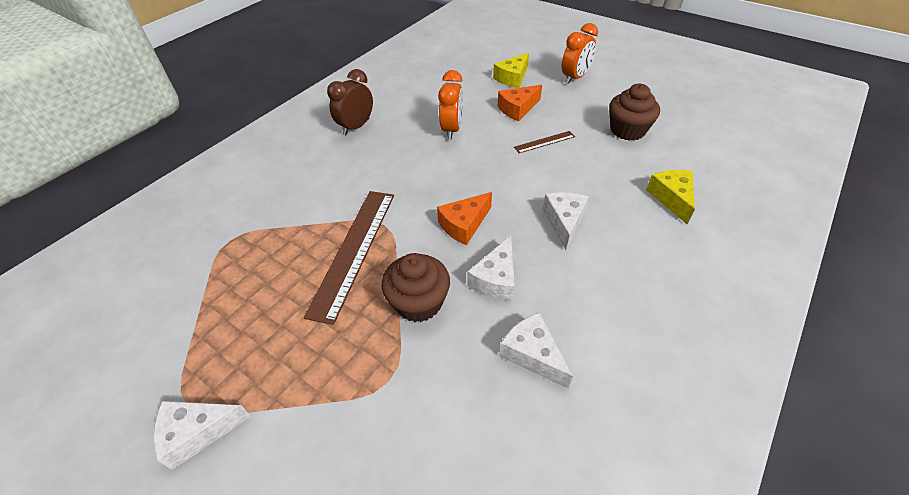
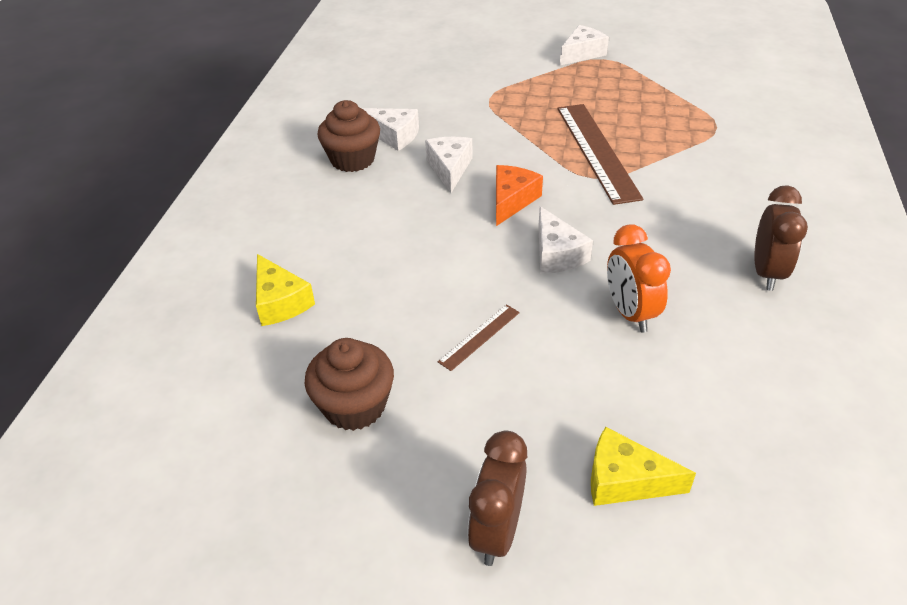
camera: 155 degrees right, 5 degrees down
(418, 302) = (504, 137): brown cupcake -> brown cupcake (352, 159)
(512, 78) = (625, 480): yellow cheese -> yellow cheese turned 90 degrees counterclockwise
(517, 109) = (560, 392): orange cheese -> none
(564, 222) = (406, 235): white cheese -> white cheese (556, 254)
(574, 78) = (497, 531): orange clock -> brown clock

